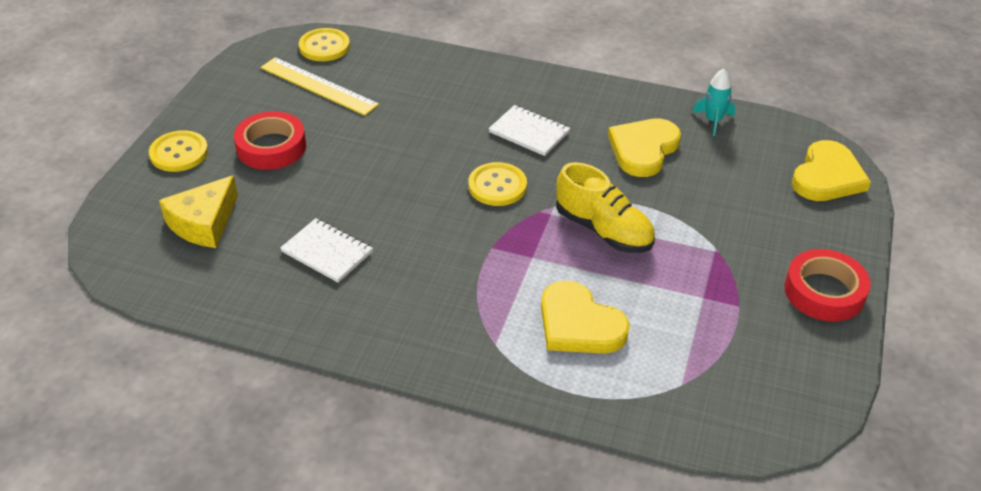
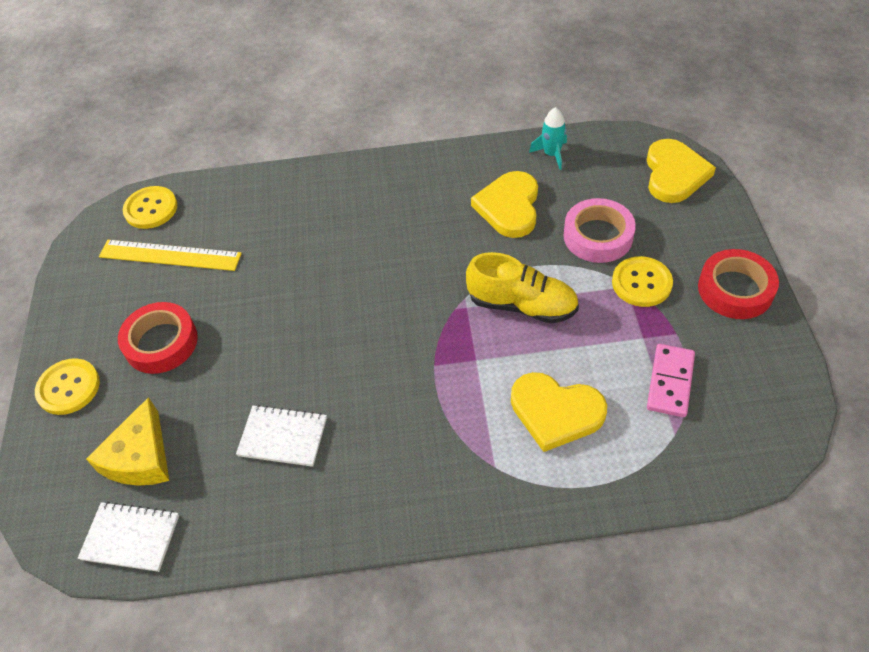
camera: 20 degrees left, 10 degrees up
(497, 186) = (402, 297): yellow button -> yellow button (641, 283)
(529, 132) = (399, 229): white notebook -> white notebook (131, 537)
(705, 342) = (670, 382): none -> pink domino
(714, 201) = (598, 236): none -> pink tape

